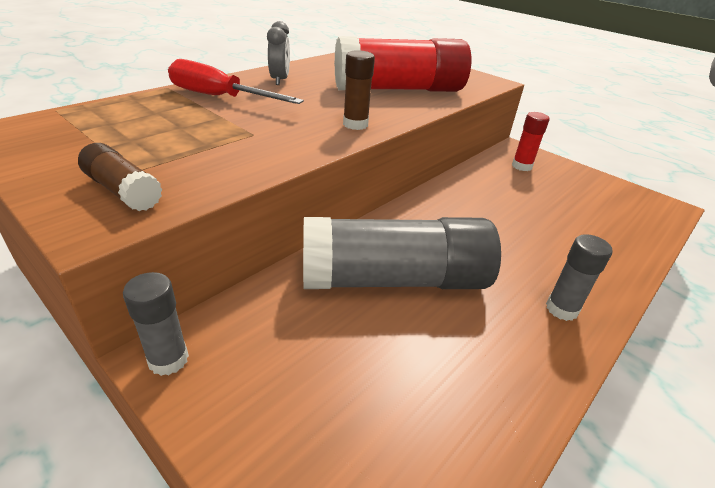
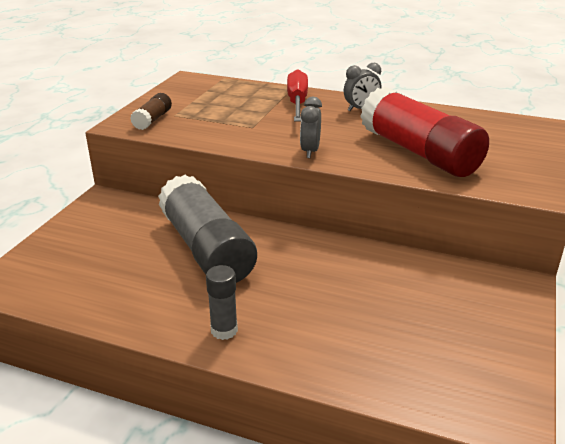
camera: 70 degrees right, 5 degrees down
(168, 359) = (100, 199): grey glue stick -> none
(355, 124) = (310, 151): brown glue stick -> grey clock
(521, 166) = (474, 290): red glue stick -> none

